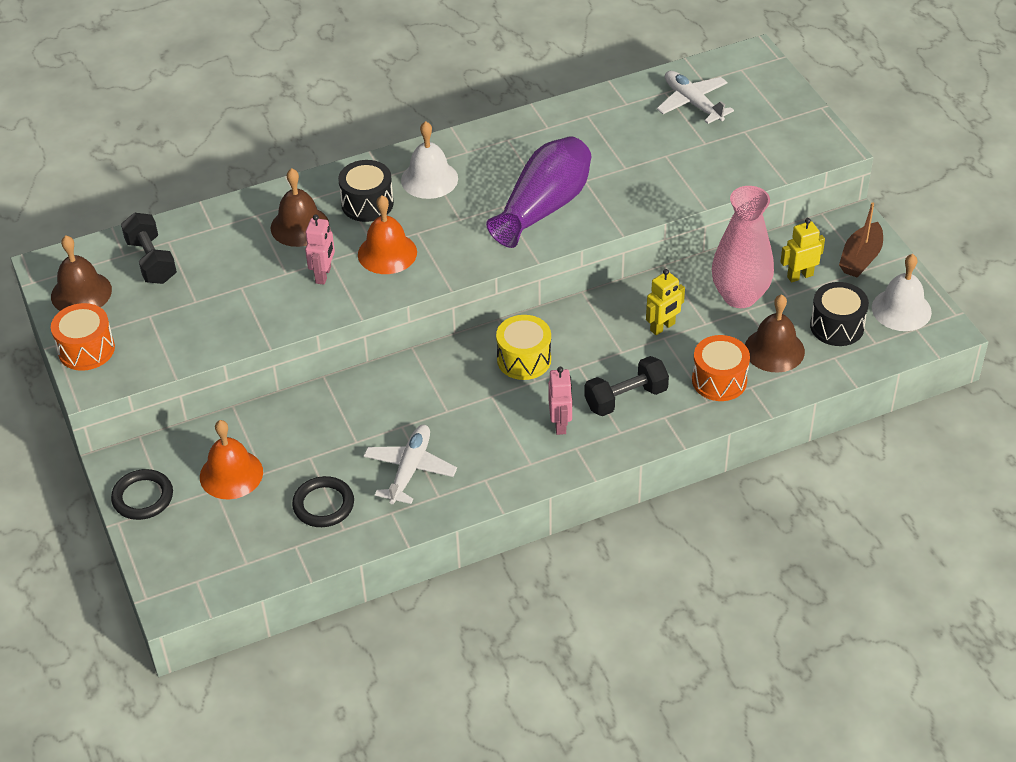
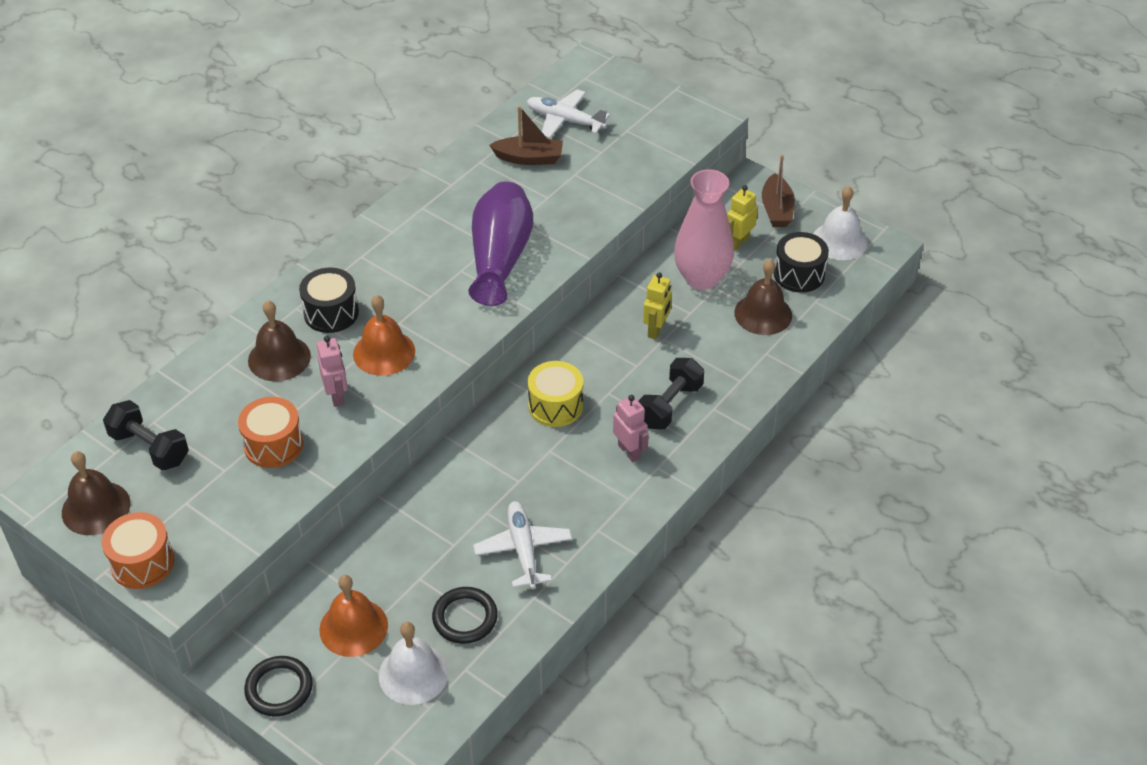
camera: 30 degrees left, 0 degrees up
(429, 179) = (375, 269): white bell -> white bell (413, 674)
(634, 127) = (529, 158): none -> brown boat
(719, 380) = (737, 358): orange drum -> orange drum (273, 445)

